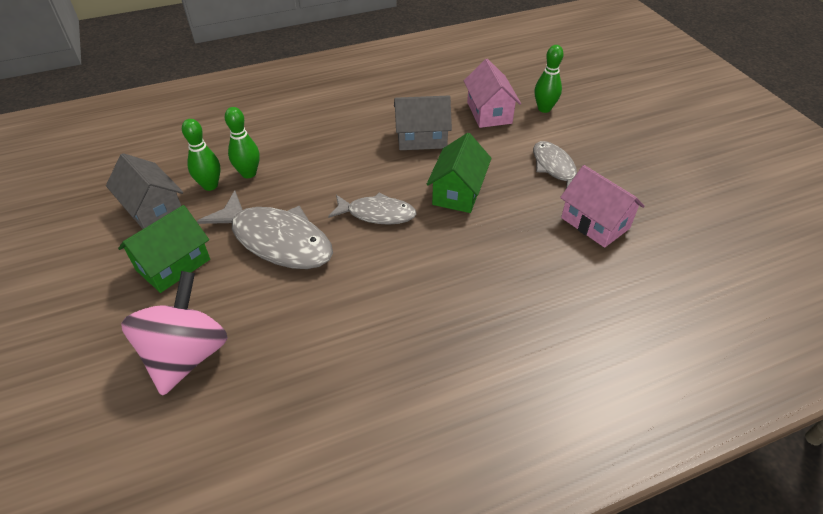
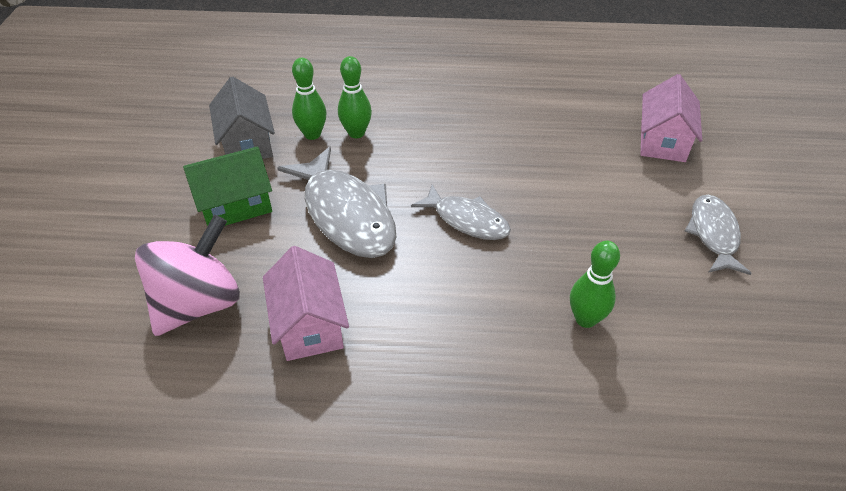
camera: 25 degrees right, 0 degrees up
(421, 138) = (563, 148): grey house -> none
(458, 192) = (573, 225): green house -> none
(544, 109) = (738, 155): green bowling pin -> green bowling pin (585, 319)
(595, 223) = (731, 321): pink house -> pink house (309, 324)

